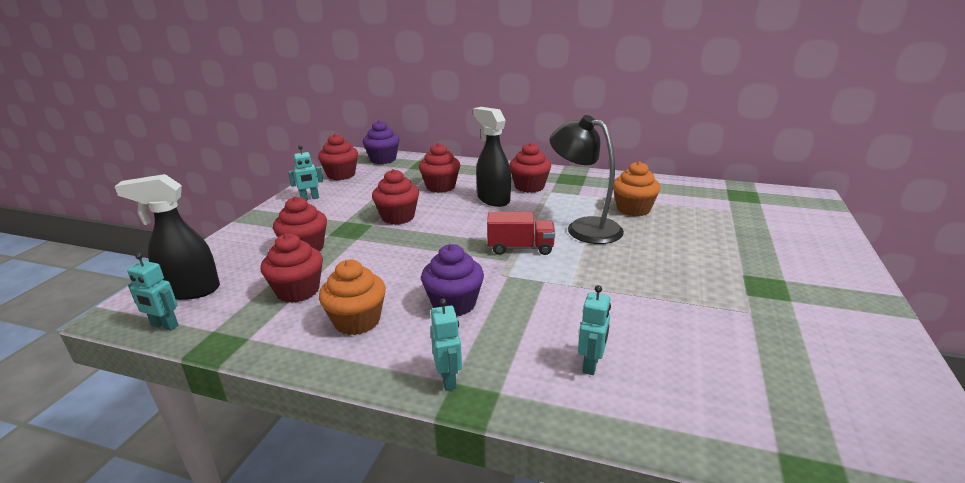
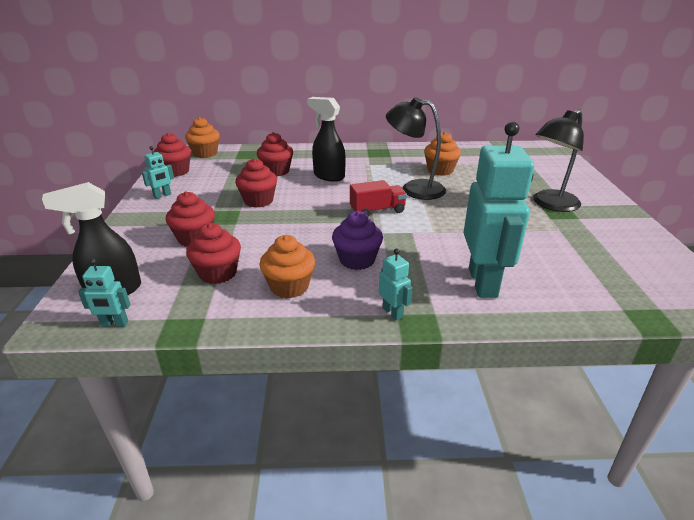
camera: 20 degrees left, 5 degrees up
(383, 159) = (205, 153): purple cupcake -> orange cupcake
(529, 187) = (350, 162): red cupcake -> none
(591, 365) = (483, 282): turquoise robot -> turquoise robot, size x2.34
(759, 275) = (550, 204): none -> black lamp

